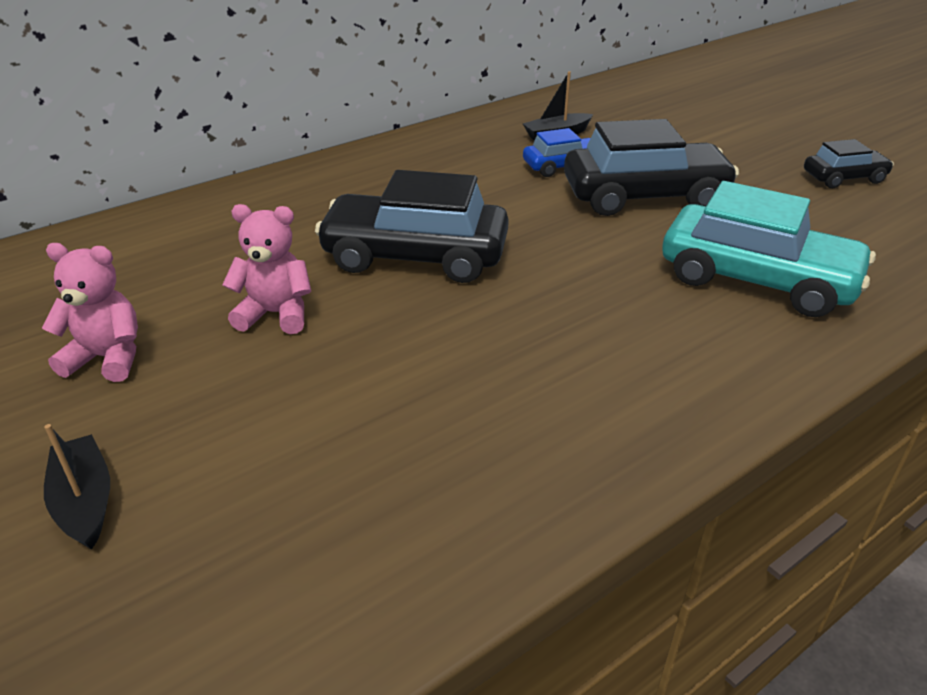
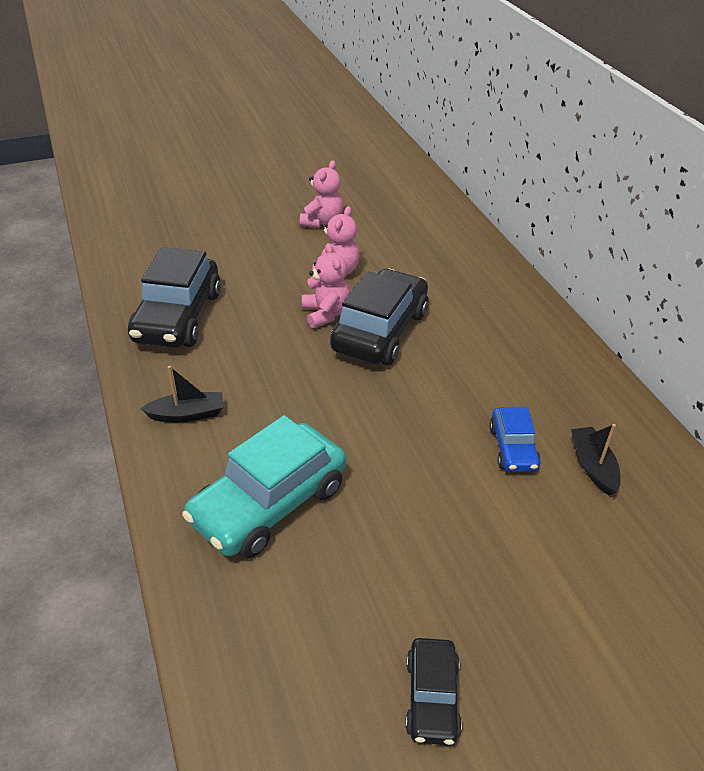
camera: 105 degrees right, 5 degrees up
(85, 502) = (225, 219): black boat -> black boat (187, 414)
(394, 304) = (325, 314): none -> pink teddy bear
(644, 196) = (435, 486): black car -> black car (178, 317)

